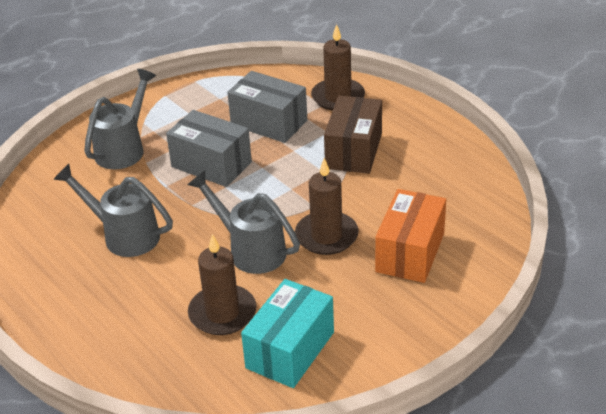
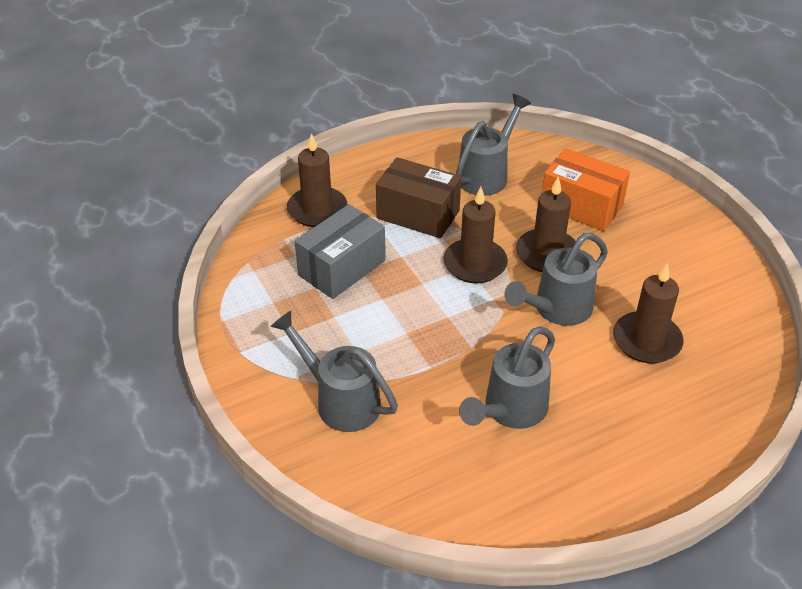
camera: 80 degrees left, 5 degrees up
(211, 164) = (402, 323): grey box -> none
(290, 350) = (699, 300): turquoise box -> none
(297, 193) = (475, 264): none -> brown candle
(432, 183) = (486, 175): none -> grey watering can

